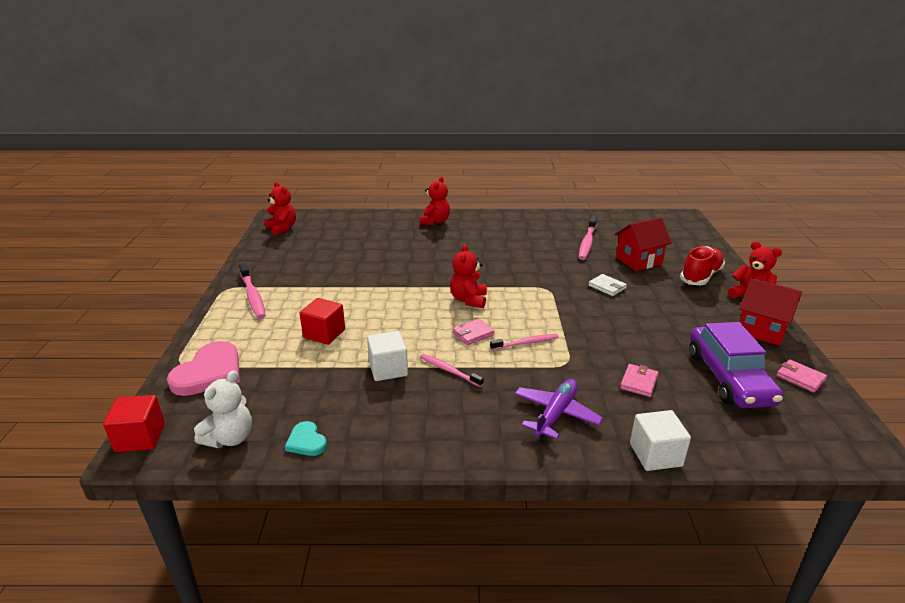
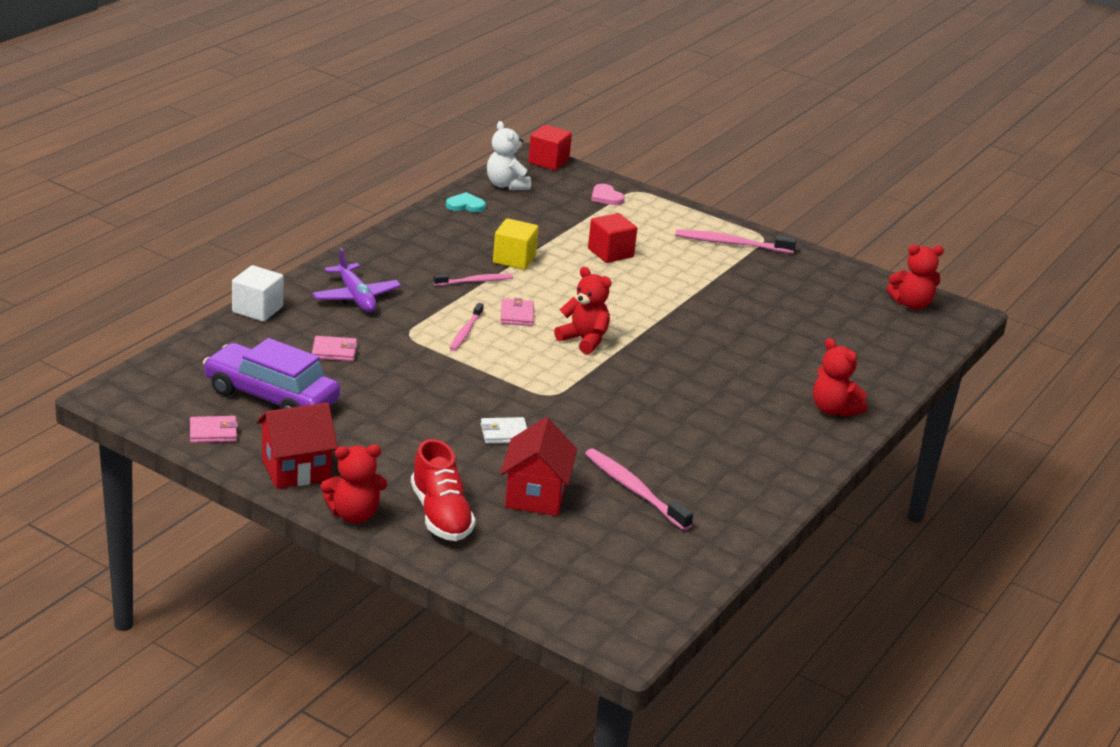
camera: 120 degrees right, 0 degrees up
(209, 372) = (606, 197): pink heart -> pink heart, size x0.52
(388, 369) = (514, 259): white cube -> yellow cube
(638, 382) = (334, 351): pink wallet -> pink wallet turned 60 degrees counterclockwise

